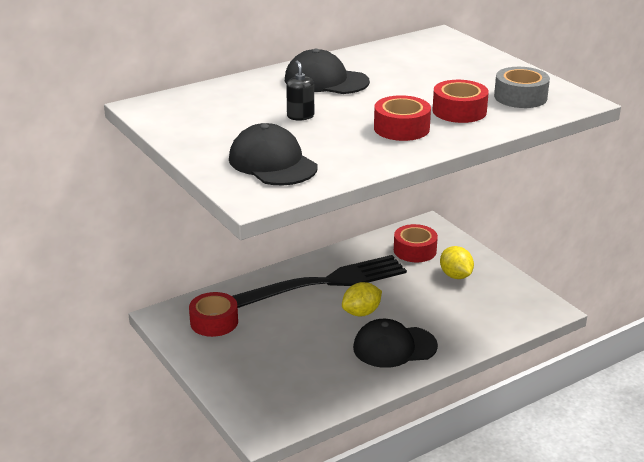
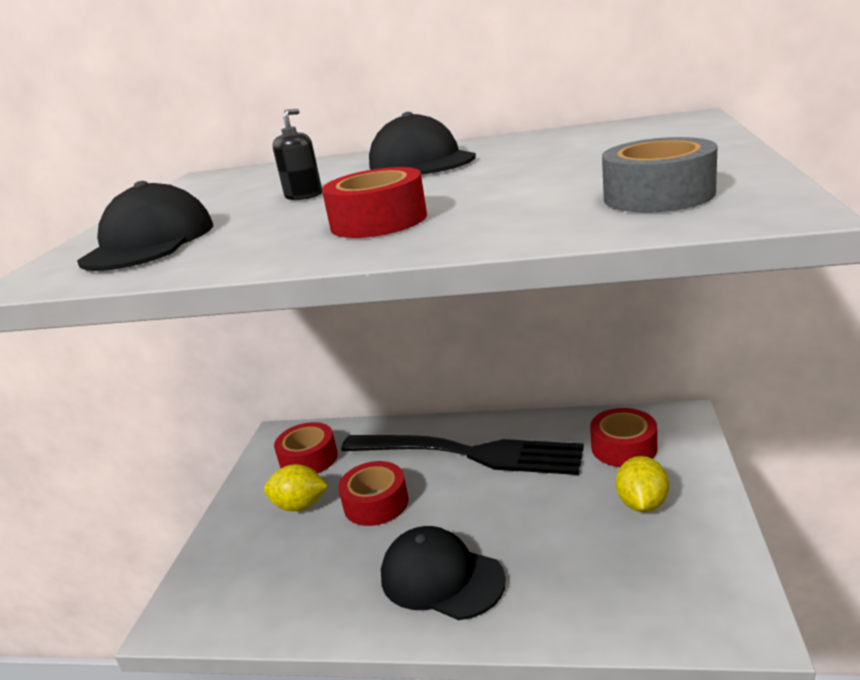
camera: 45 degrees right, 5 degrees down
(361, 313) = (460, 509): yellow lemon -> yellow lemon (300, 506)
(459, 111) = (510, 207): red tape -> red tape (376, 503)

